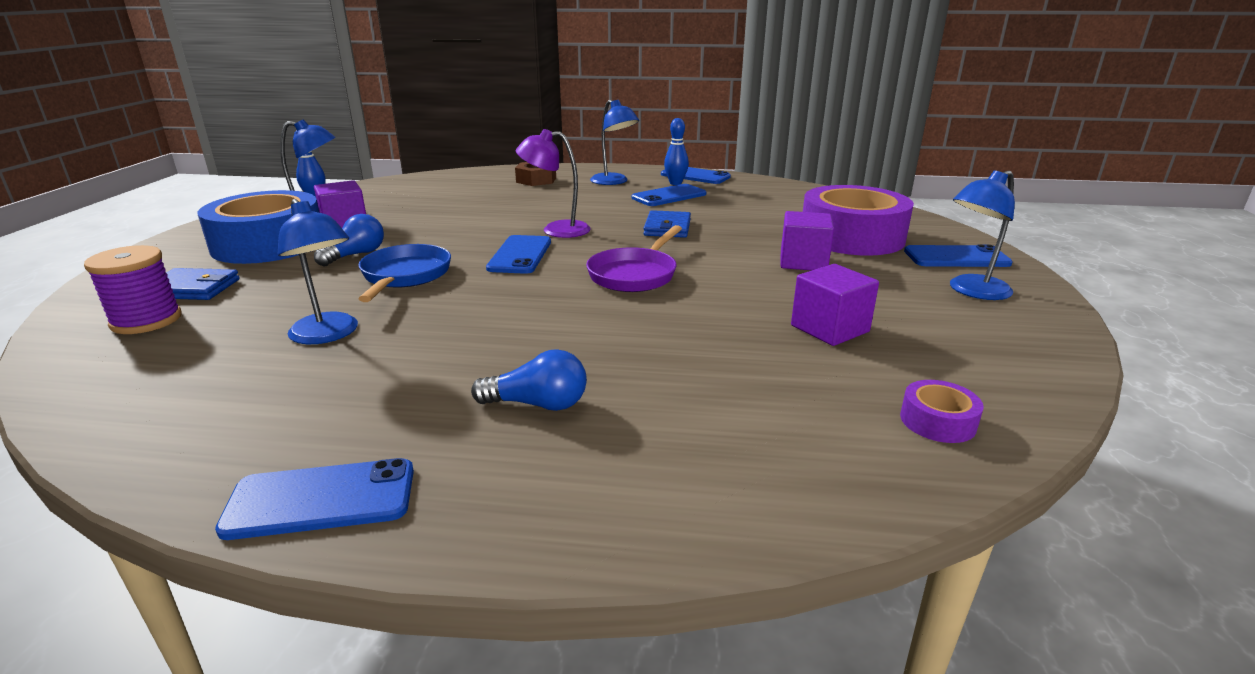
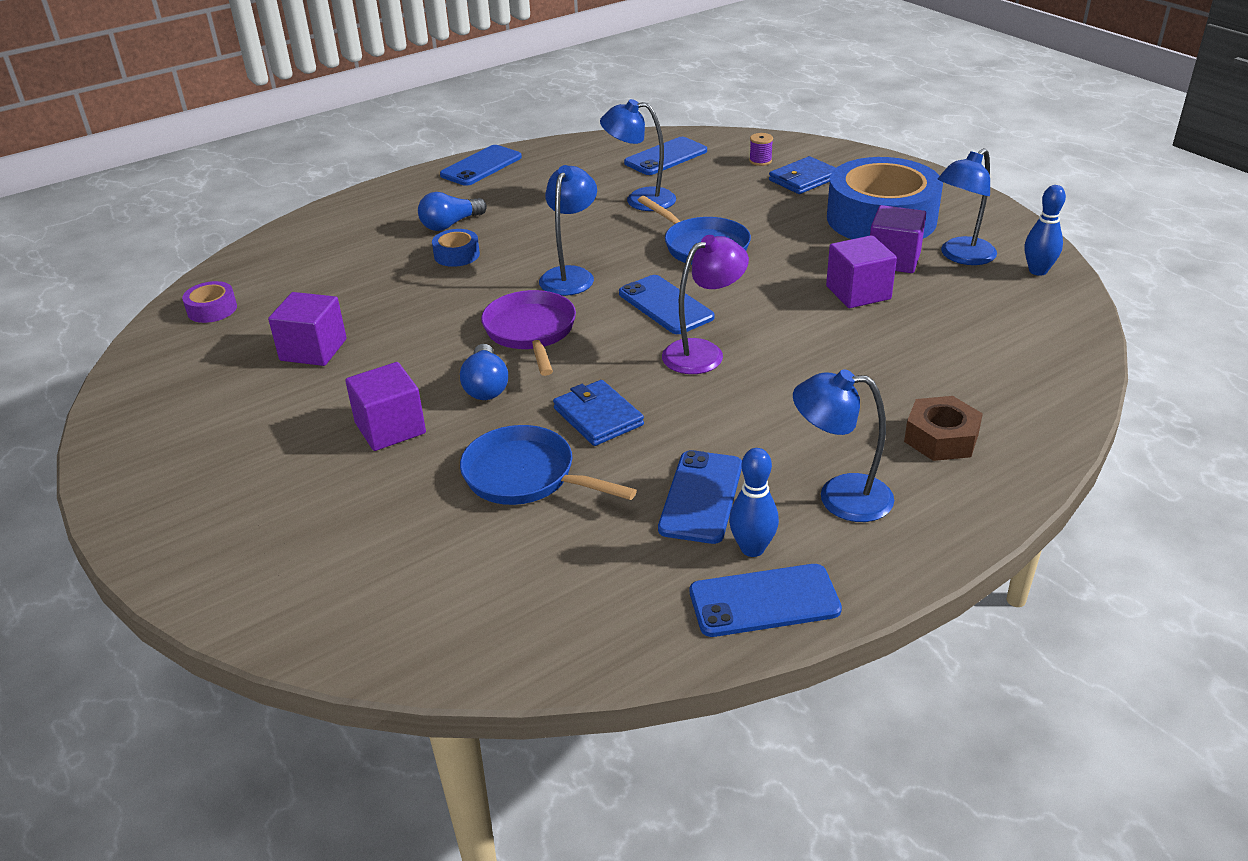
camera: 140 degrees right, 10 degrees up
(146, 320) = (760, 161): purple spool -> purple spool, size x0.50
(356, 255) = (789, 243): blue light bulb -> blue light bulb (486, 386)
(411, 221) = (858, 292): none -> purple cube
(591, 360) = (457, 255): none -> blue tape
(742, 222) = (526, 476): none -> blue pan
(851, 237) = (363, 514): purple tape -> none
(956, 257) = (213, 528): blue phone -> blue phone (666, 157)
(972, 291) = (192, 462): blue lamp -> blue lamp (570, 275)

